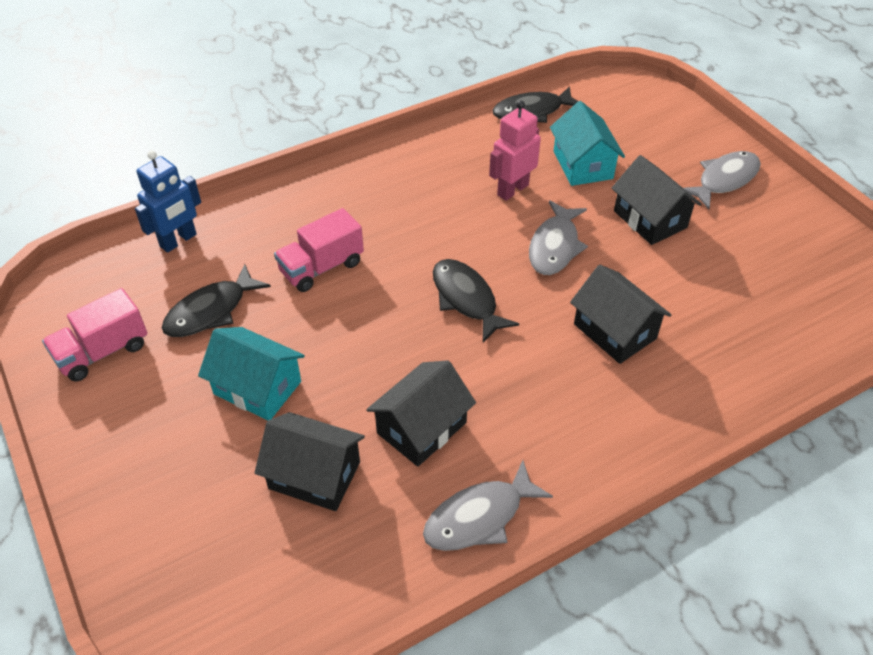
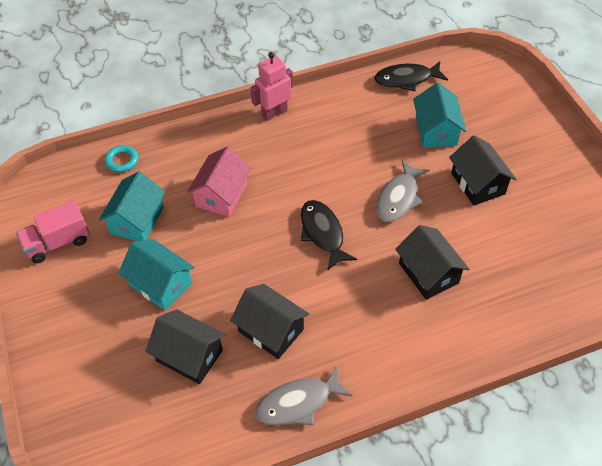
camera: 10 degrees right, 5 degrees up
(178, 241) = (122, 161): blue robot -> turquoise ring
(211, 311) = (137, 220): black fish -> turquoise house
(321, 267) = (221, 195): pink truck -> pink house
(421, 428) = (271, 330): black house -> black house turned 75 degrees clockwise
(512, 190) = (376, 146): pink robot -> pink robot (274, 113)
(724, 180) = (545, 156): grey fish -> none

